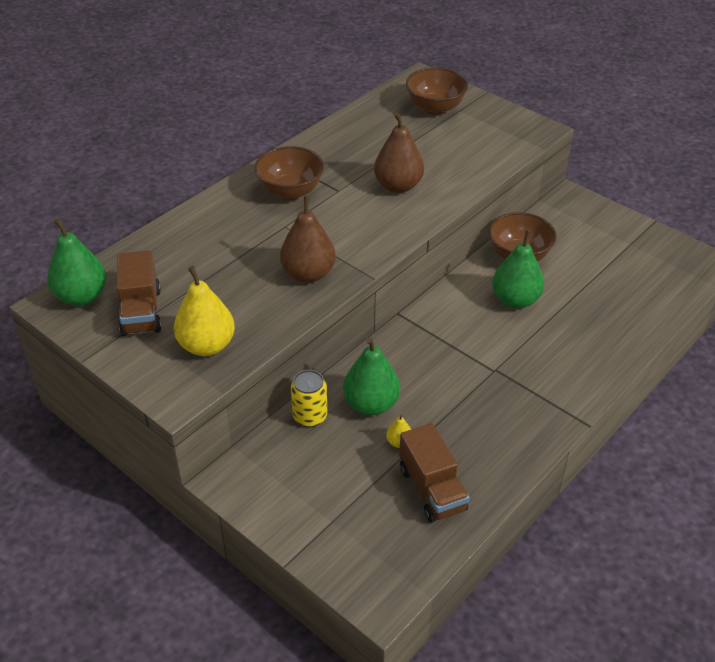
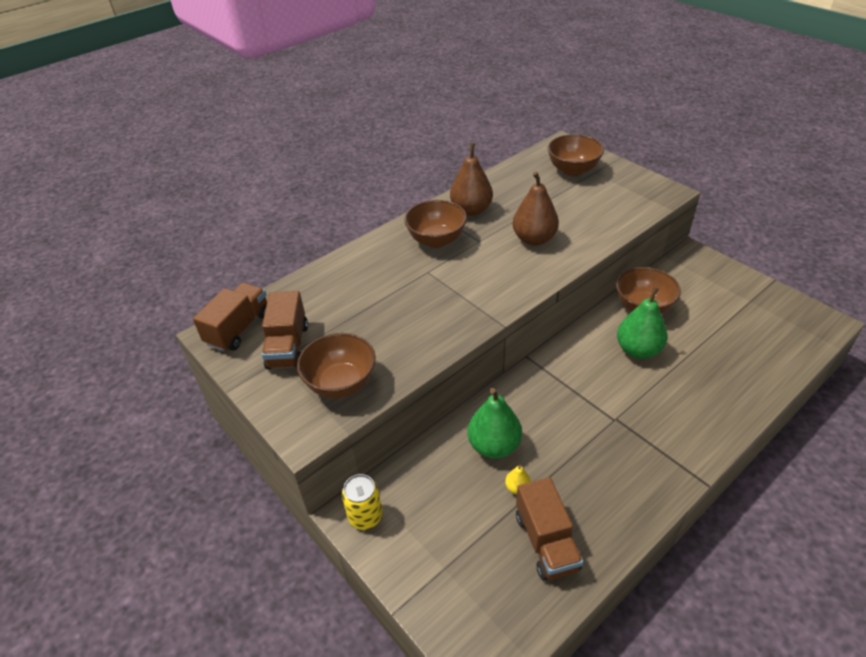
camera: 10 degrees right, 0 degrees up
(81, 296) = (239, 329): green pear -> brown truck
(207, 345) = (341, 383): yellow pear -> brown bowl
(308, 274) = (443, 318): brown pear -> brown pear (471, 210)
(310, 416) = (435, 454): yellow can -> yellow can (365, 516)

